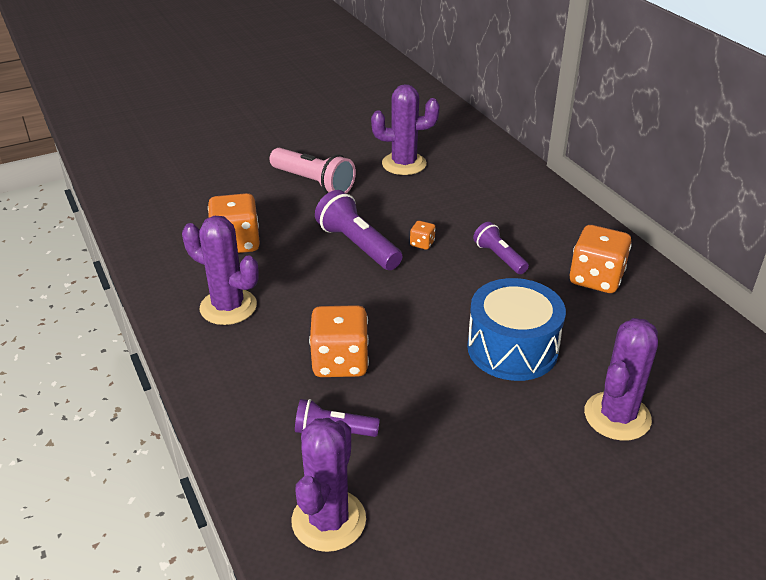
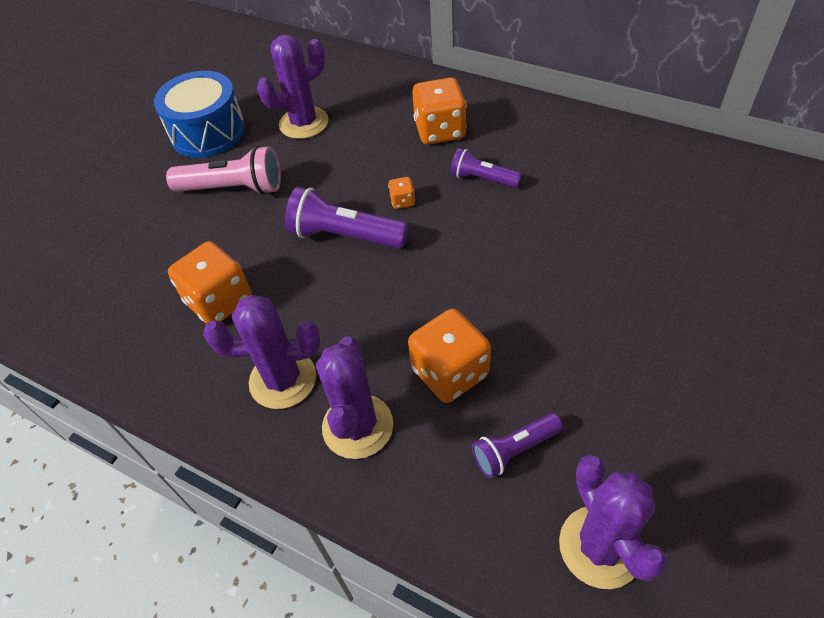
camera: 30 degrees left, 15 degrees up
(512, 348) = (579, 266): blue drum -> blue drum (208, 132)
(596, 278) = (578, 157): orange dice -> orange dice (440, 131)
(617, 416) = (715, 281): purple cactus -> purple cactus (357, 426)

